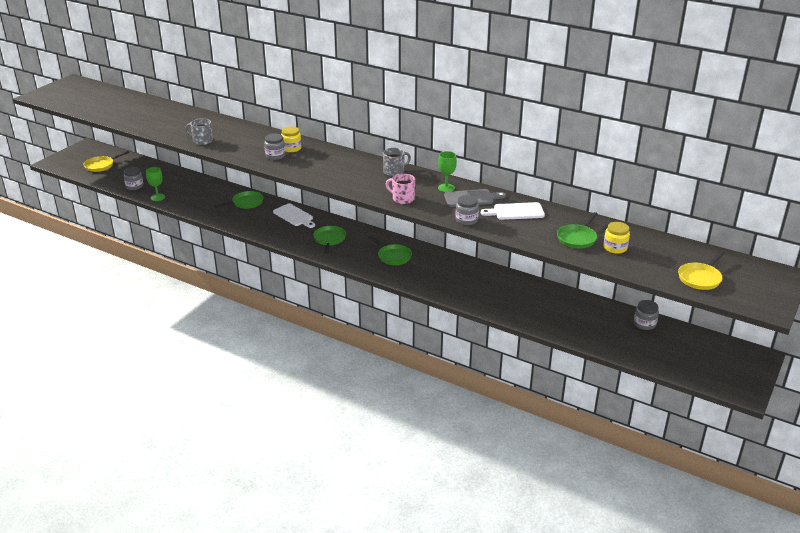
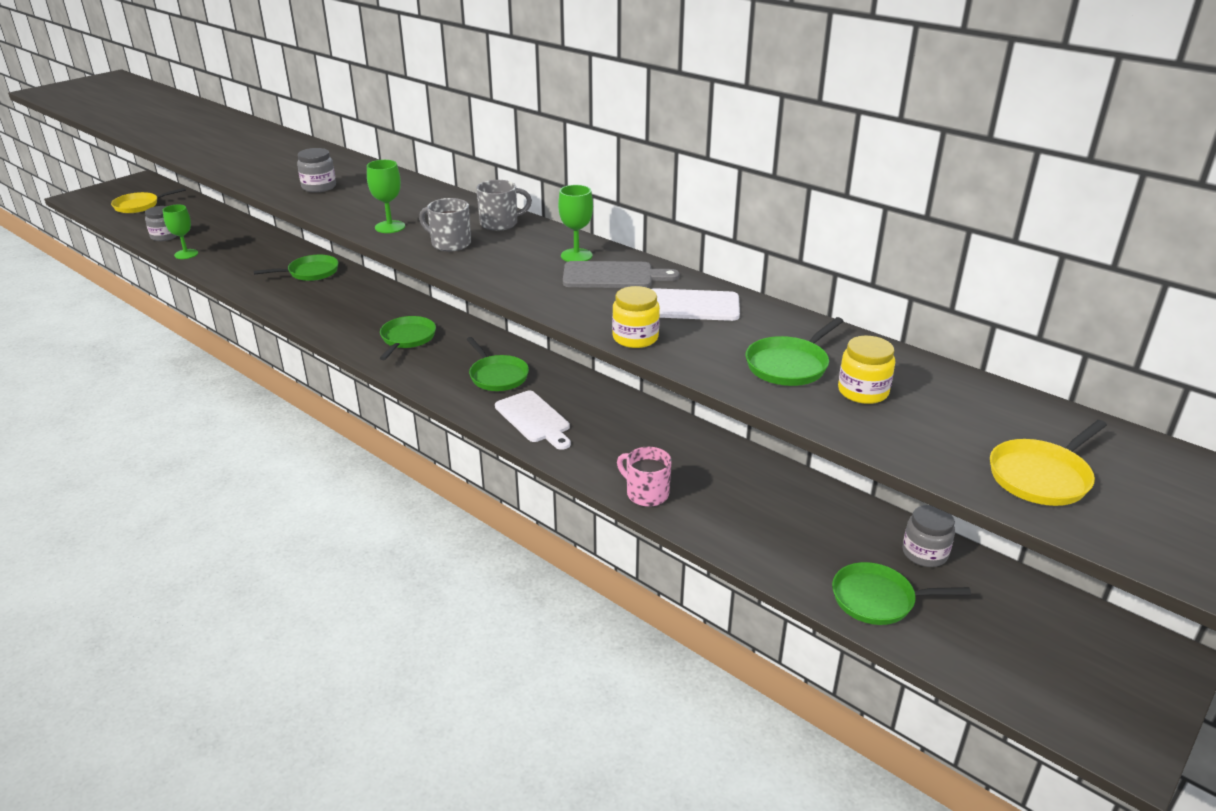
camera: 10 degrees right, 0 degrees up
(202, 141) = (222, 159): grey mug -> grey mug (450, 243)
(291, 148) = (353, 178): yellow jar -> yellow jar (635, 338)
(294, 216) = (372, 297): white cutting board -> white cutting board (534, 419)
(334, 179) = (390, 227): none -> green goblet
(402, 199) = (486, 267): pink mug -> pink mug (646, 493)
(466, 220) = (583, 312): grey jar -> none
(628, 347) = (878, 599): none -> green pan

